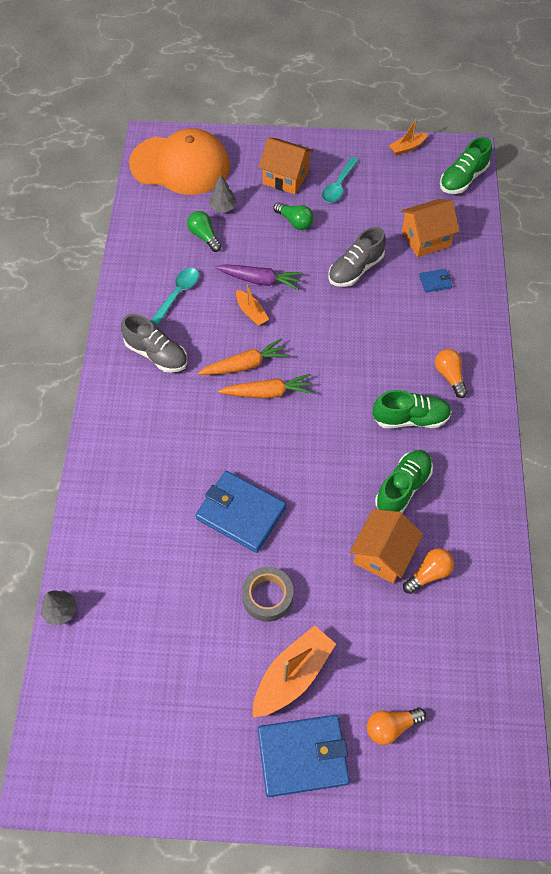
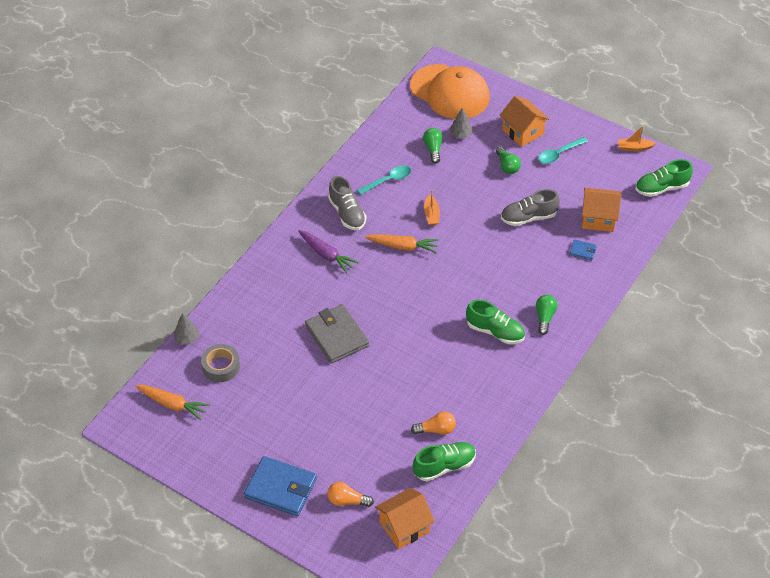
camera: 30 degrees right, 10 degrees down
(241, 513) = (337, 336): blue wallet -> grey wallet
(260, 280) = (452, 196): purple carrot -> purple carrot (326, 255)
(267, 596) = (320, 392): grey tape -> grey tape (221, 366)
(268, 392) = (406, 271): orange carrot -> orange carrot (172, 404)
(292, 675) = (305, 443): orange boat -> none
(383, 554) = (413, 404): orange house -> orange house (404, 527)
(403, 488) = (457, 371): green shoe -> green shoe (444, 466)
(449, 376) = (545, 317): orange light bulb -> green light bulb

